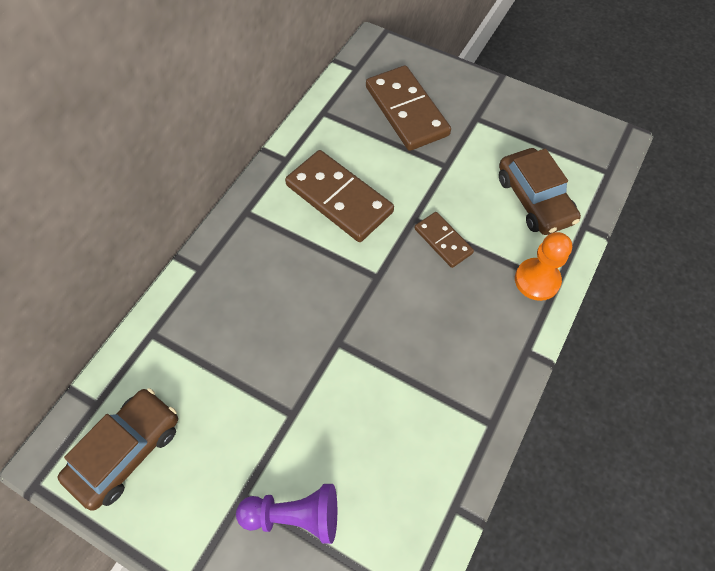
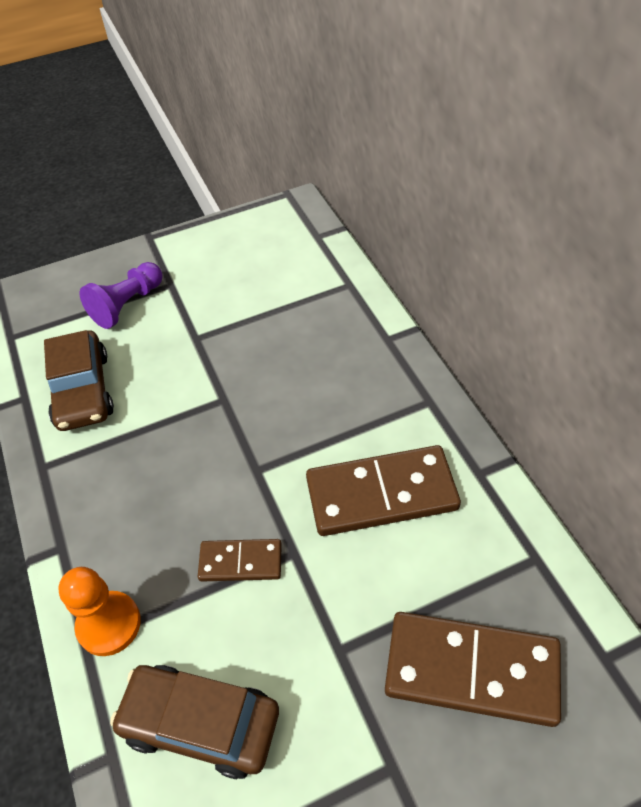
camera: 130 degrees right, 10 degrees down
(126, 451) = (265, 240): brown car -> brown car (82, 390)

